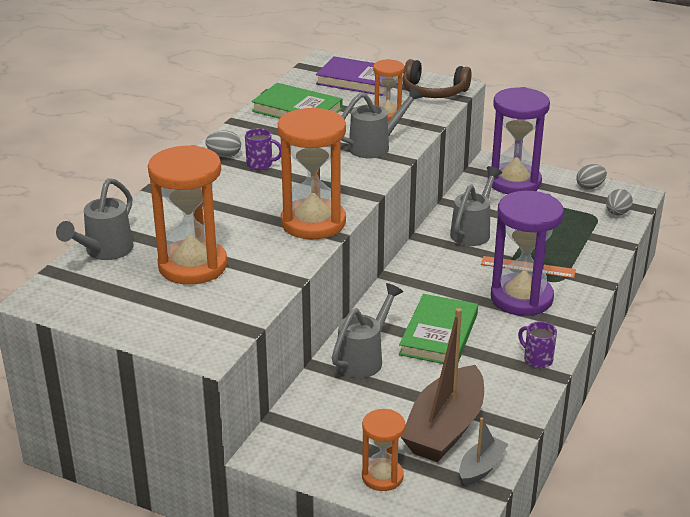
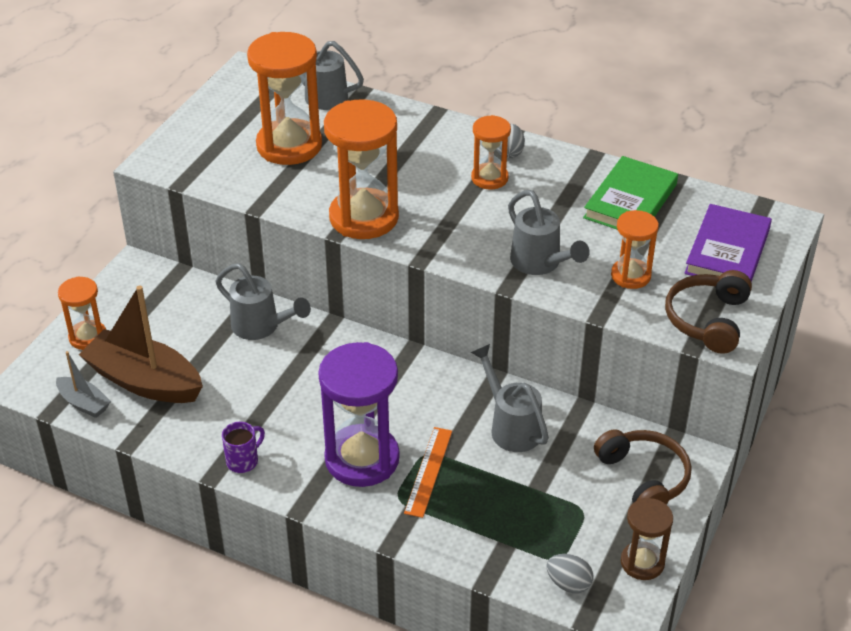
camera: 90 degrees right, 10 degrees up
(260, 164) = (489, 178): purple mug -> orange hourglass
(439, 334) = (297, 384): green book -> none
(473, 231) = (511, 426): grey watering can -> grey watering can turned 150 degrees counterclockwise
(514, 182) = (644, 477): purple hourglass -> brown headphones
(590, 187) = (642, 562): grey egg -> brown hourglass

